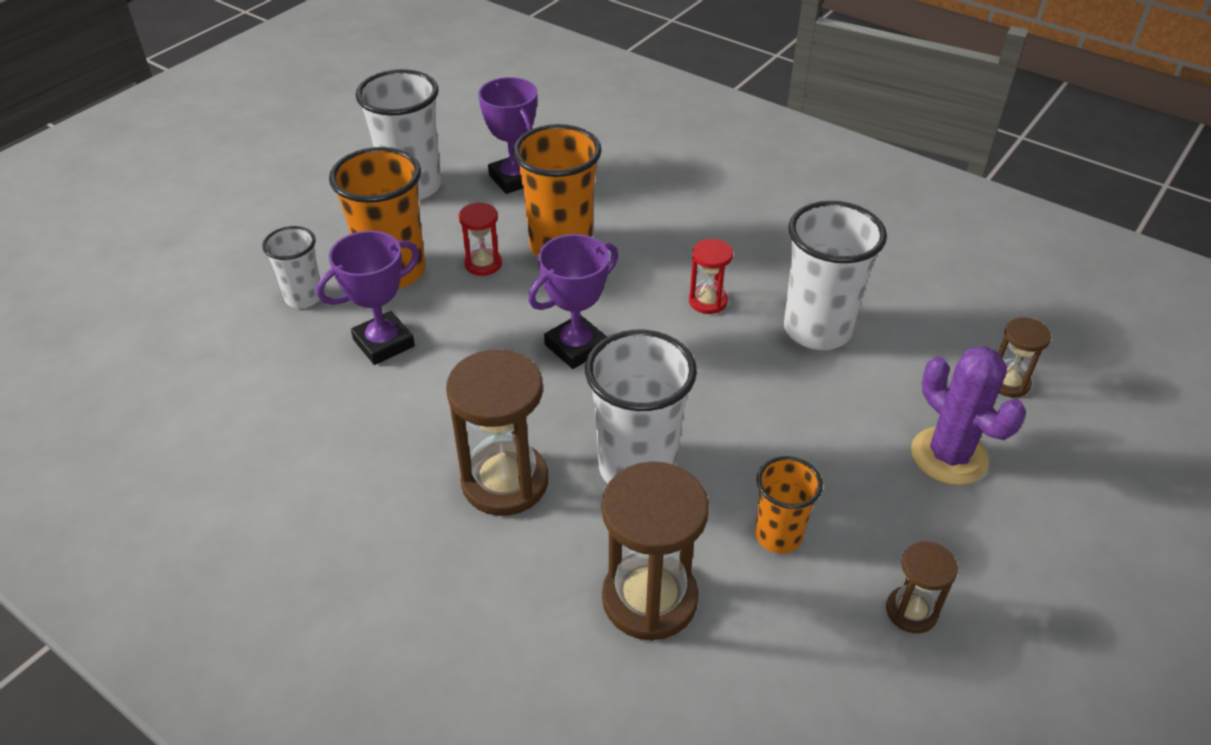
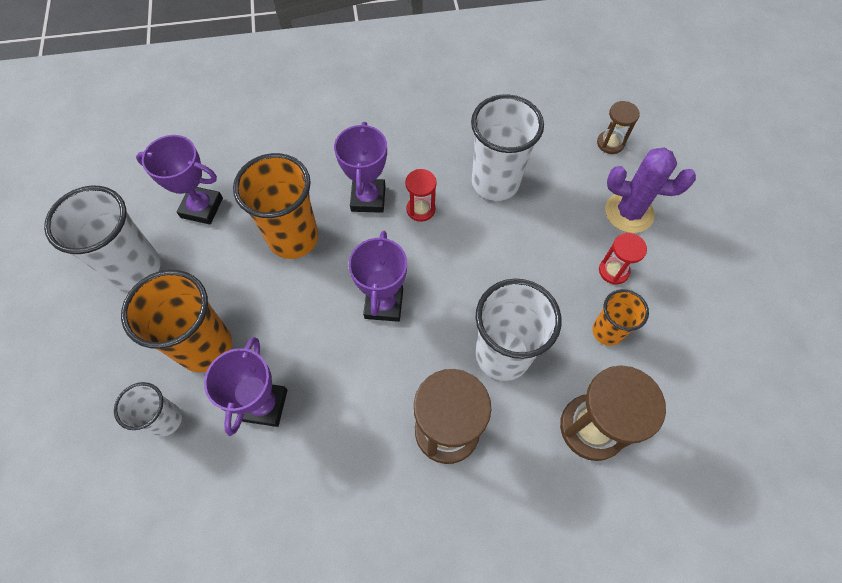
camera: 45 degrees left, 20 degrees up
(483, 264) = (259, 291): red hourglass -> red hourglass (613, 271)
(667, 261) = (368, 198): none -> purple trophy
(911, 611) = (699, 319): brown hourglass -> none

